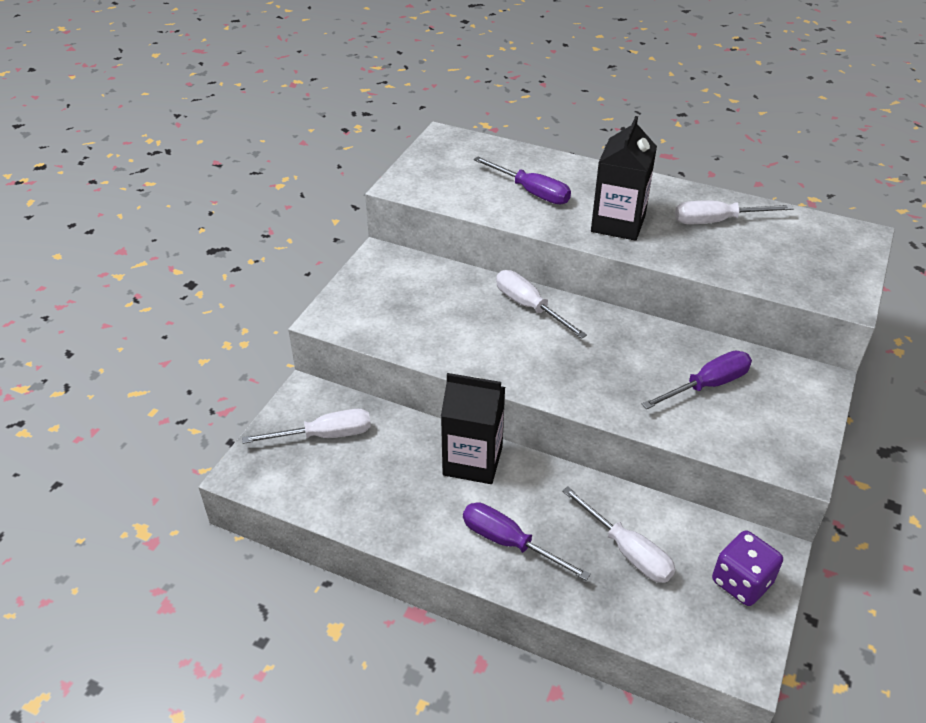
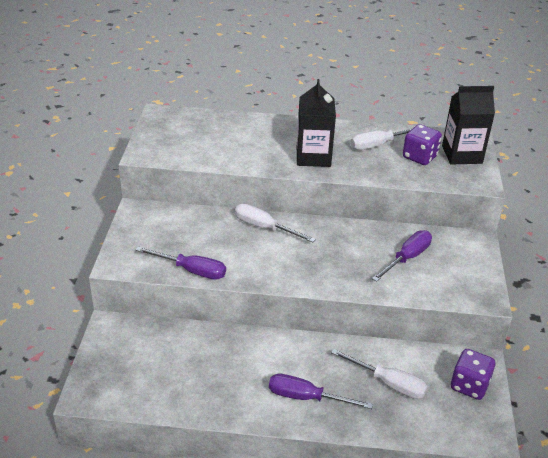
camera: 20 degrees left, 5 degrees down
(324, 435) = (138, 353): white screwdriver -> none
(472, 461) = (257, 347): black carton -> black carton (462, 155)
(531, 192) = (243, 144): purple screwdriver -> purple screwdriver (191, 270)
(769, 248) = (419, 157): none -> purple dice

